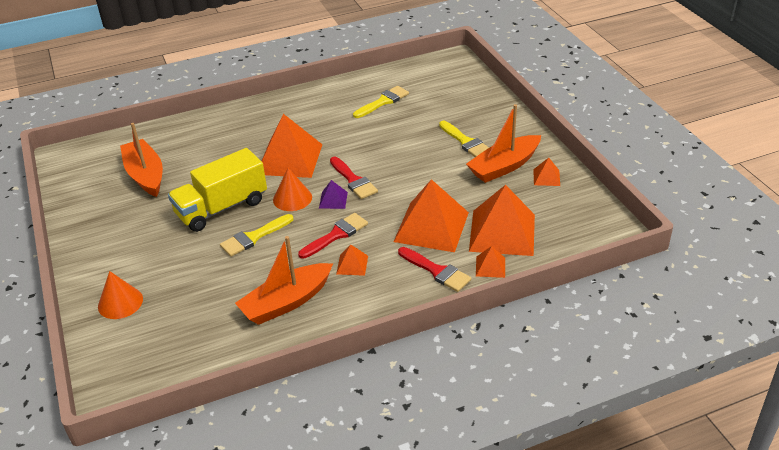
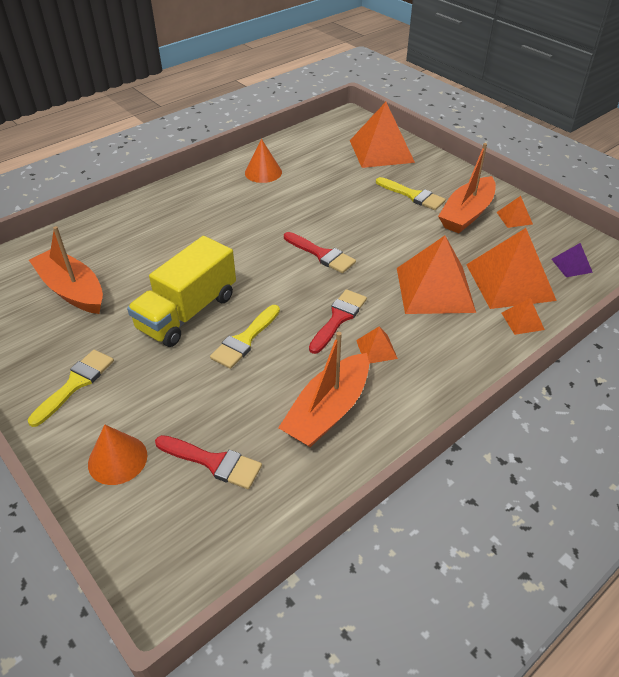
camera: 20 degrees left, 5 degrees up
(289, 159) = (237, 243): orange pyramid -> orange pyramid (381, 151)
(292, 198) = (265, 286): orange cone -> orange cone (263, 172)
(333, 200) = (311, 279): purple pyramid -> purple pyramid (571, 265)
(383, 102) = (303, 168): yellow brush -> yellow brush (75, 384)
(436, 271) = (471, 337): red brush -> red brush (213, 462)

